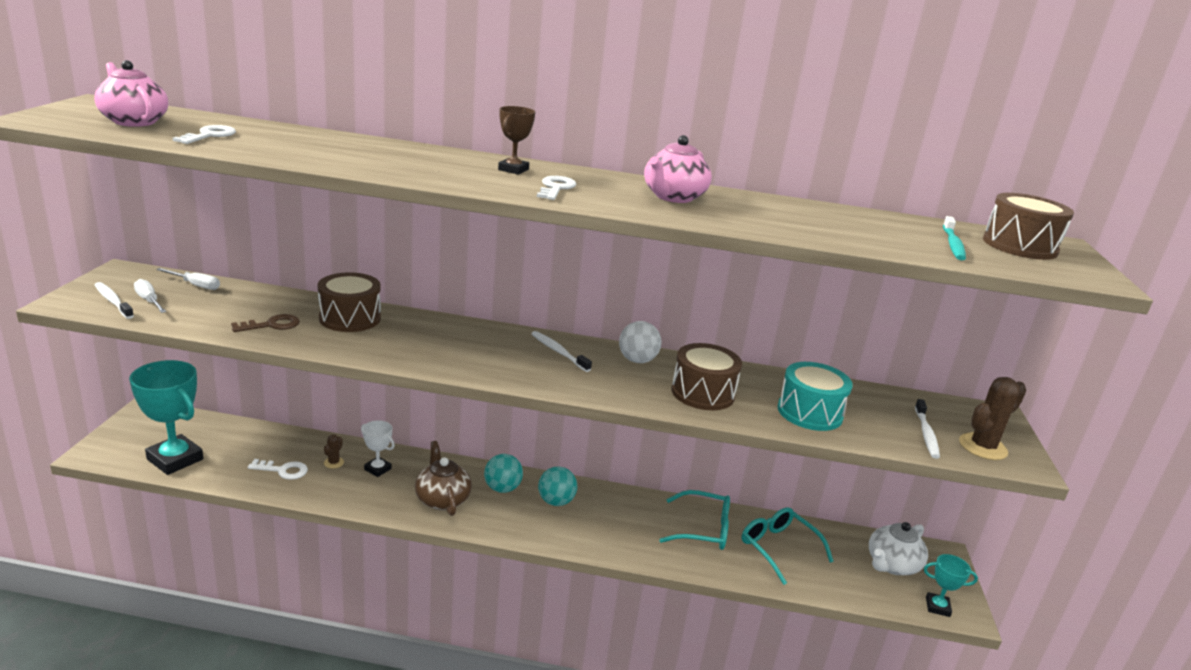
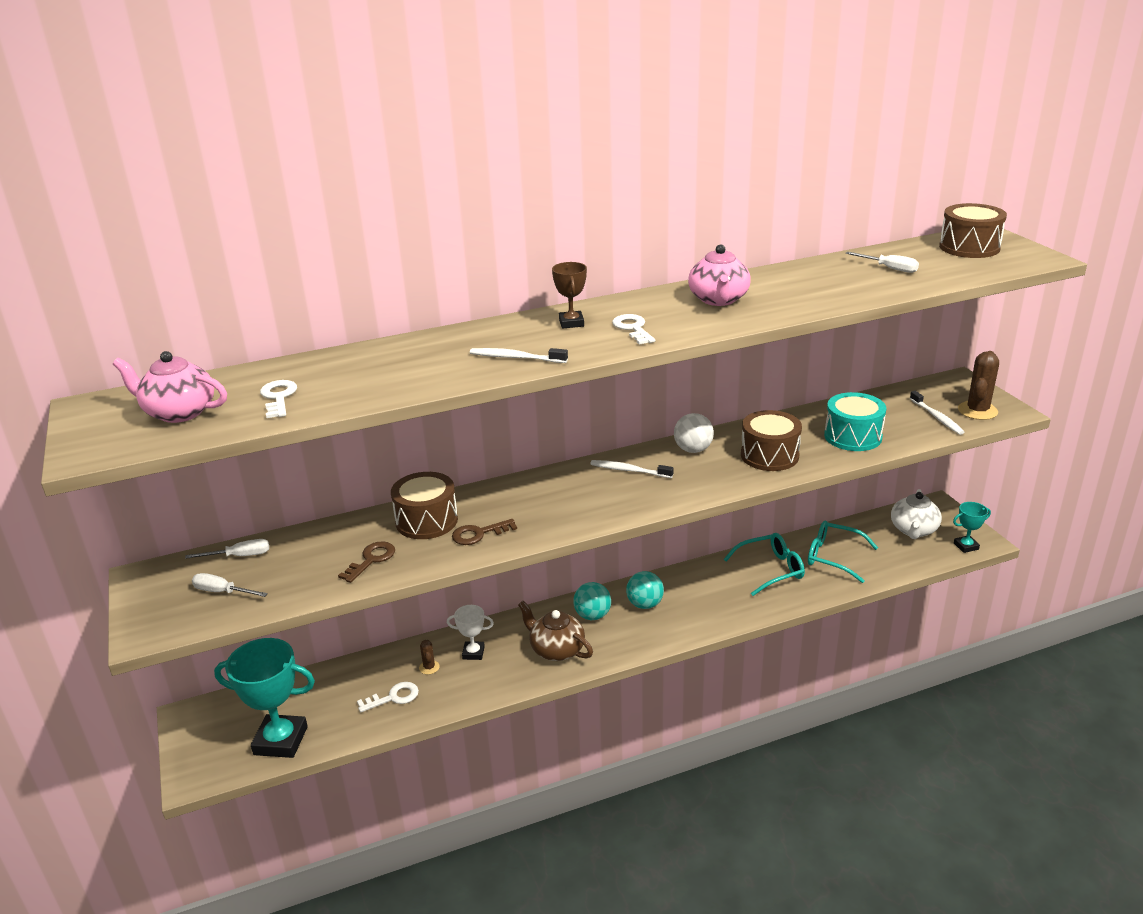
camera: 25 degrees left, 5 degrees up
(113, 301) = (189, 609): white toothbrush -> white toothbrush (516, 358)
(372, 343) = (479, 534): none -> brown key
(894, 231) = (889, 268): none -> white screwdriver
(953, 244) = (935, 264): turquoise toothbrush -> none

